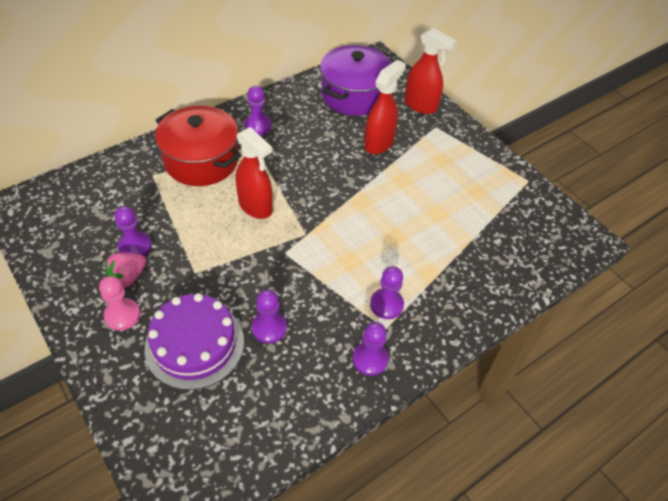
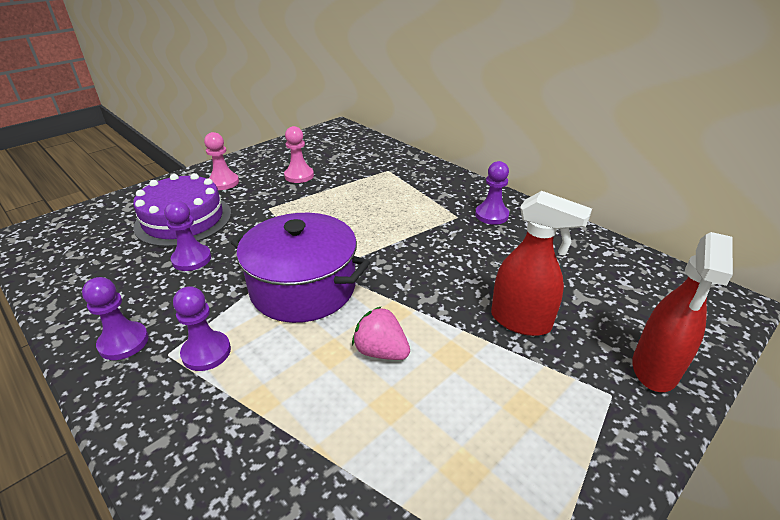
camera: 85 degrees right, 15 degrees down
(128, 277) = (264, 178): pink strawberry -> pink strawberry (381, 351)
(135, 246) = (299, 176): purple pawn -> pink pawn
(201, 161) = (418, 190): red pot -> none
(255, 207) = (361, 230): red spray bottle -> none
(354, 95) = (613, 286): purple pot -> purple pot (303, 287)

